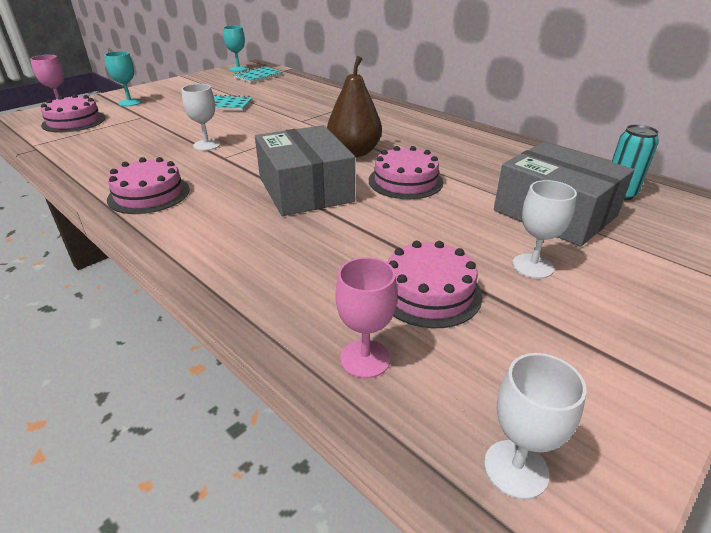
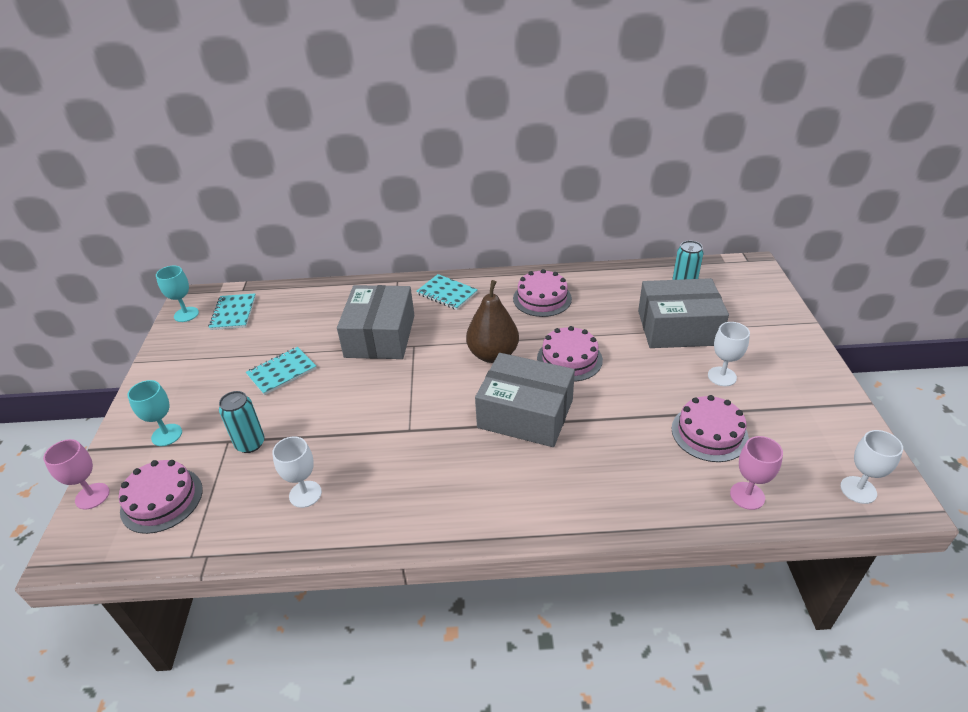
camera: 45 degrees left, 5 degrees up
(147, 122) = (250, 444): none -> turquoise can
(149, 194) = (429, 507): pink cake -> pink cake (542, 298)
(207, 145) = (367, 428): white goblet -> white goblet (305, 494)
(306, 114) = (380, 336): none -> grey box
(392, 114) = (447, 293): none -> turquoise notebook

